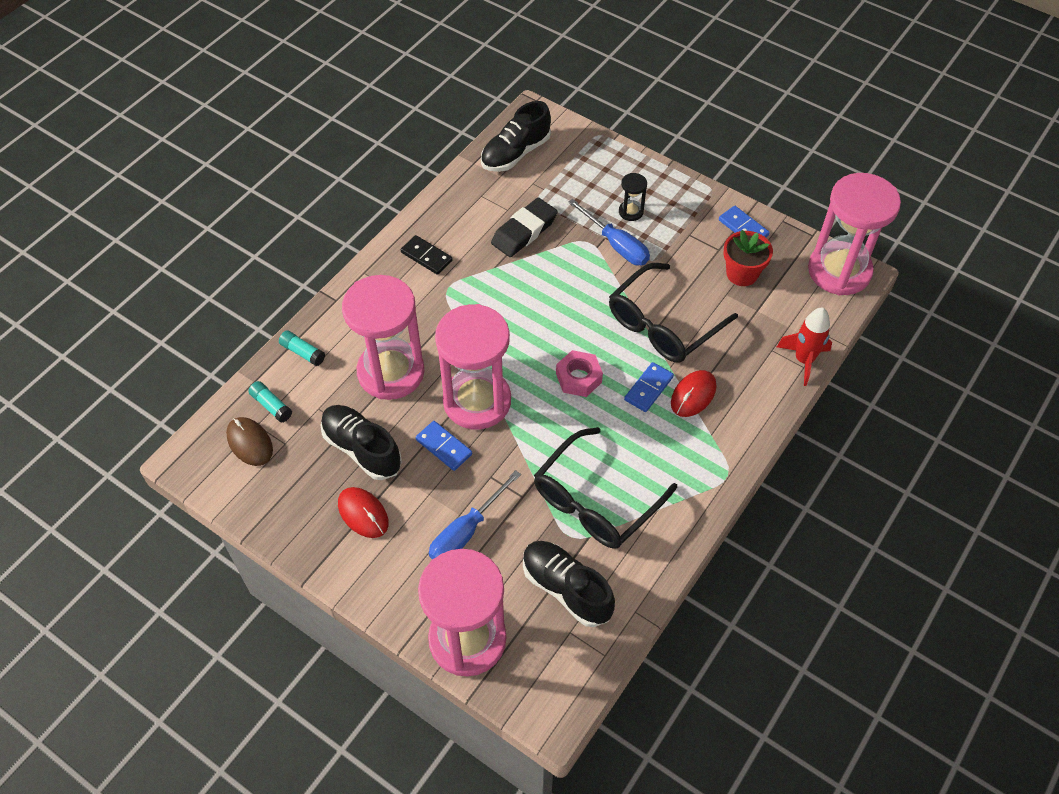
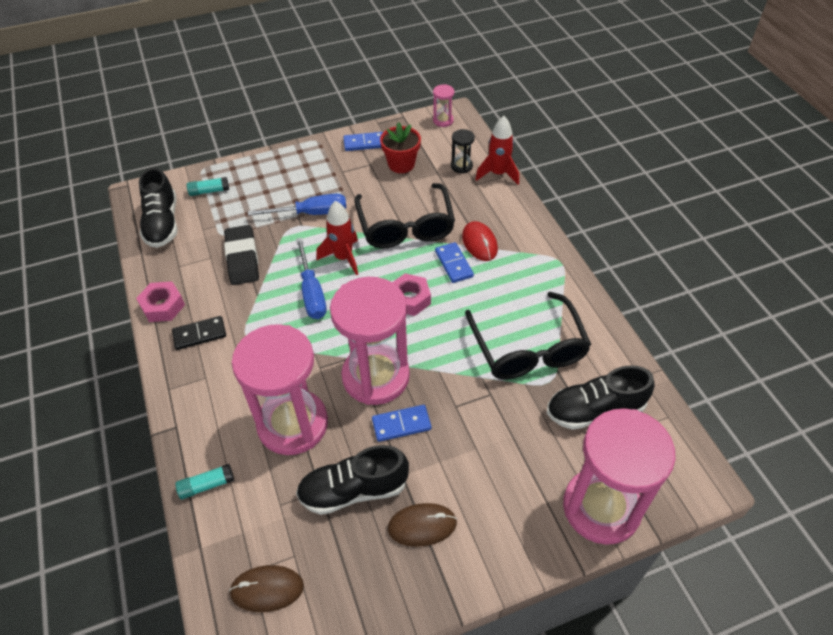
camera: 55 degrees left, 5 degrees down
(271, 406) = (241, 546): turquoise glue stick -> turquoise glue stick (209, 191)
(363, 513) = (422, 526): red mouse -> brown mouse
(434, 214) = (163, 306): none -> pink nut
(466, 531) = (496, 452): blue screwdriver -> blue screwdriver (312, 292)
(584, 301) = (343, 258): none -> red rocket
(631, 212) = (290, 190): black hourglass -> black hourglass (461, 166)
(839, 271) = (443, 120): pink hourglass -> pink hourglass, size x0.41

